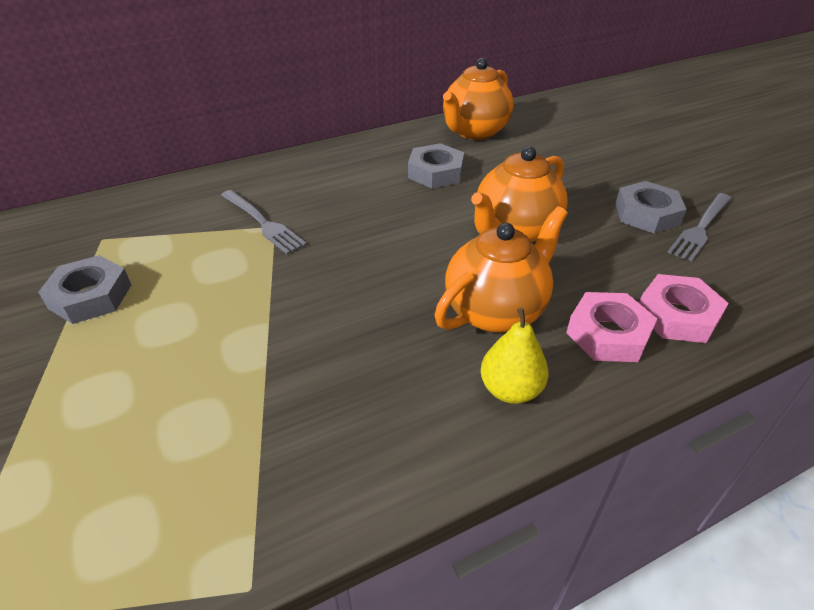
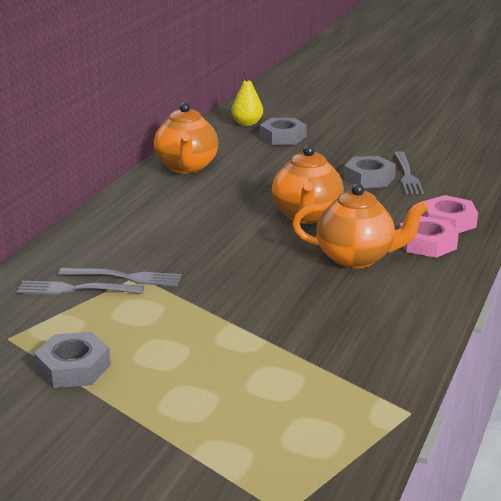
camera: 40 degrees left, 15 degrees down
(212, 216) = (74, 289): none -> grey fork
(435, 172) = (201, 202): grey nut -> grey nut (283, 137)
(496, 311) = (356, 258): orange teapot -> orange teapot turned 90 degrees clockwise
(510, 390) = (414, 287): yellow pear -> yellow pear (247, 123)

